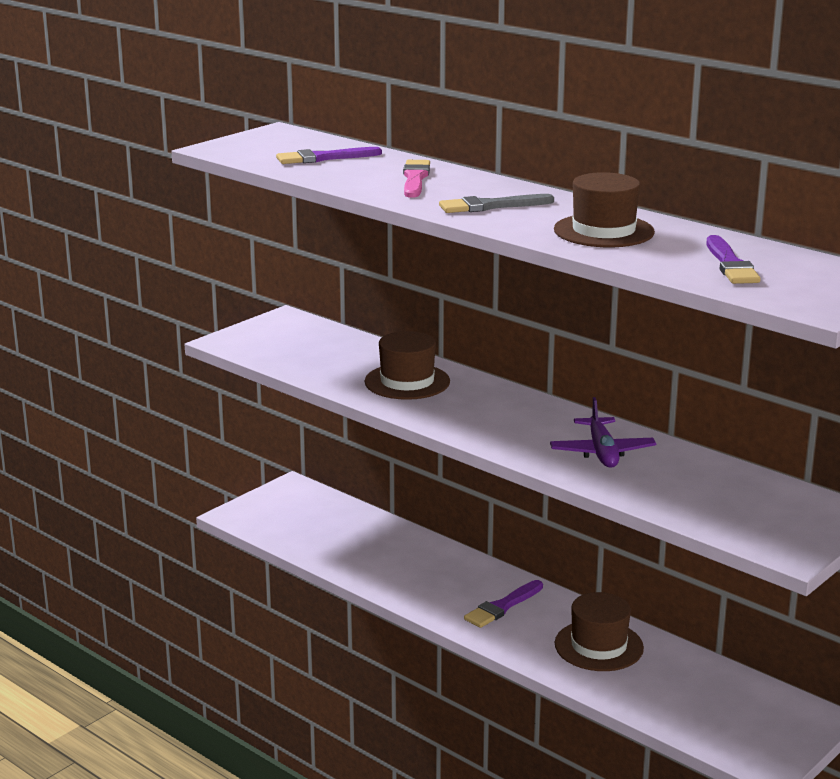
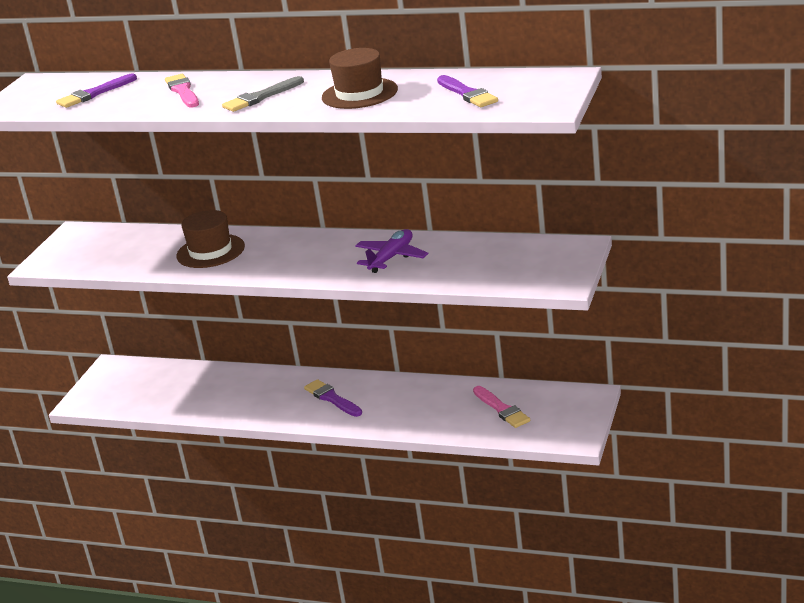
camera: 20 degrees left, 5 degrees up
(502, 606) = (332, 398): purple brush -> purple brush turned 120 degrees clockwise
(599, 646) = (417, 401): brown hat -> none
(602, 452) = (391, 258): purple plane -> purple plane turned 120 degrees counterclockwise
(694, 692) = (501, 409): none -> pink brush

